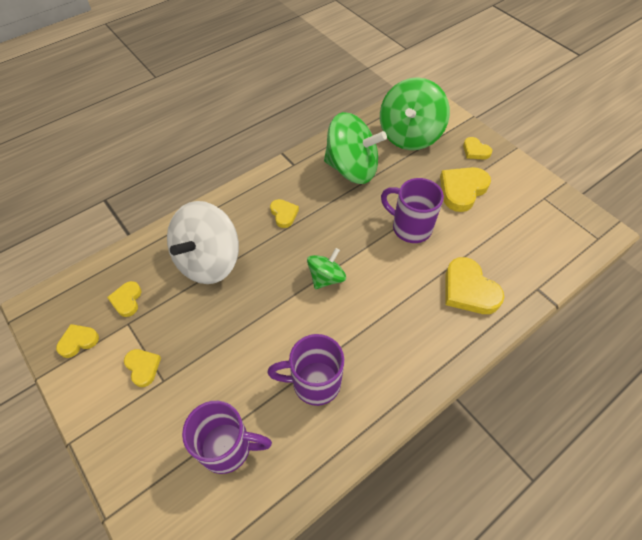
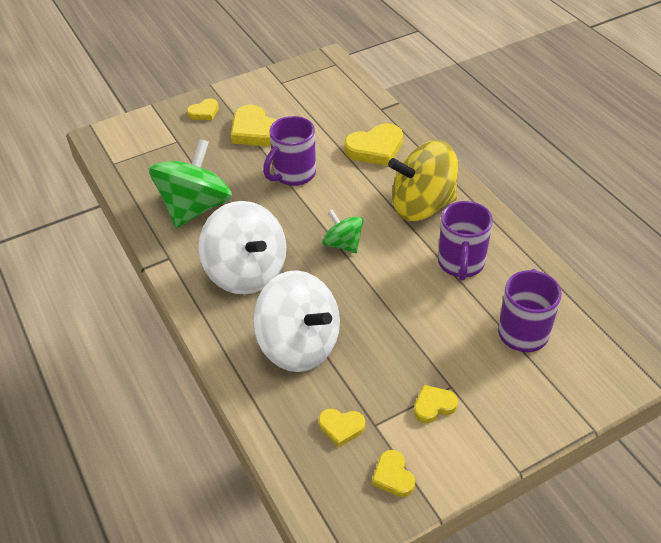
camera: 80 degrees left, 10 degrees down
(284, 214) = (246, 272): yellow heart -> white spinning top
(392, 340) = (422, 205): none -> yellow spinning top
(409, 135) = (160, 155): green spinning top -> none

